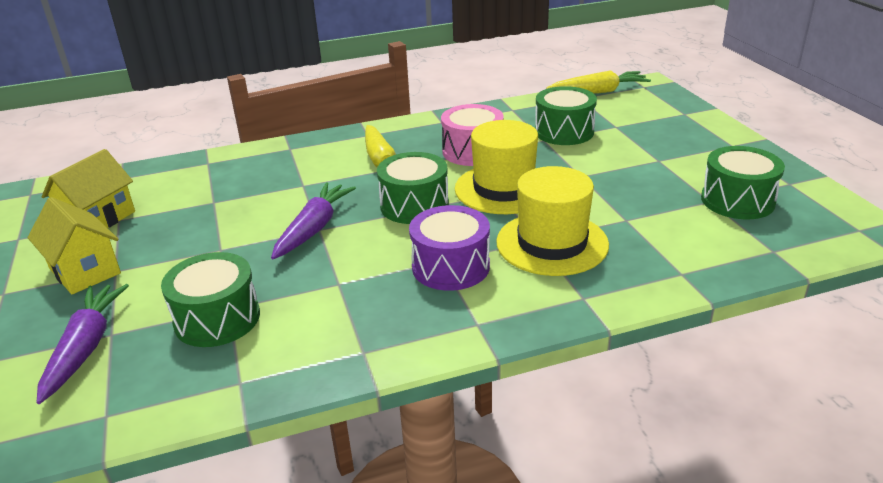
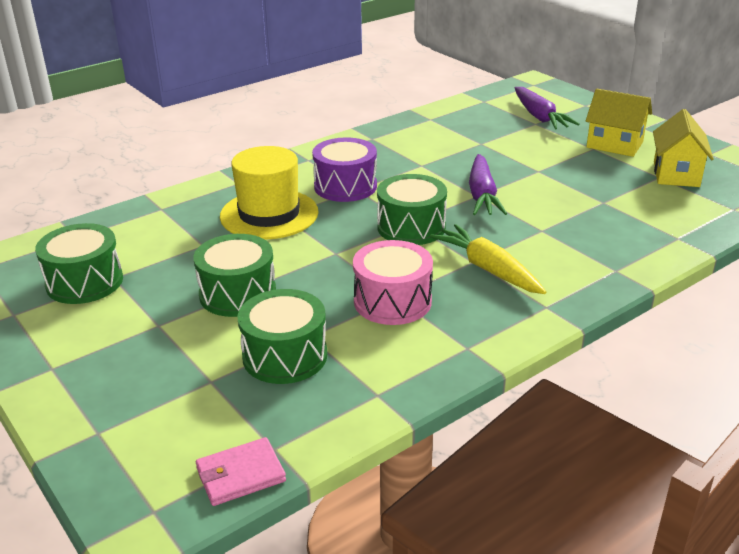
camera: 160 degrees right, 0 degrees up
(217, 318) = (480, 138): green drum -> green drum (238, 294)
(504, 189) = (332, 258): yellow hat -> none
(599, 91) = (240, 475): yellow carrot -> pink wallet

